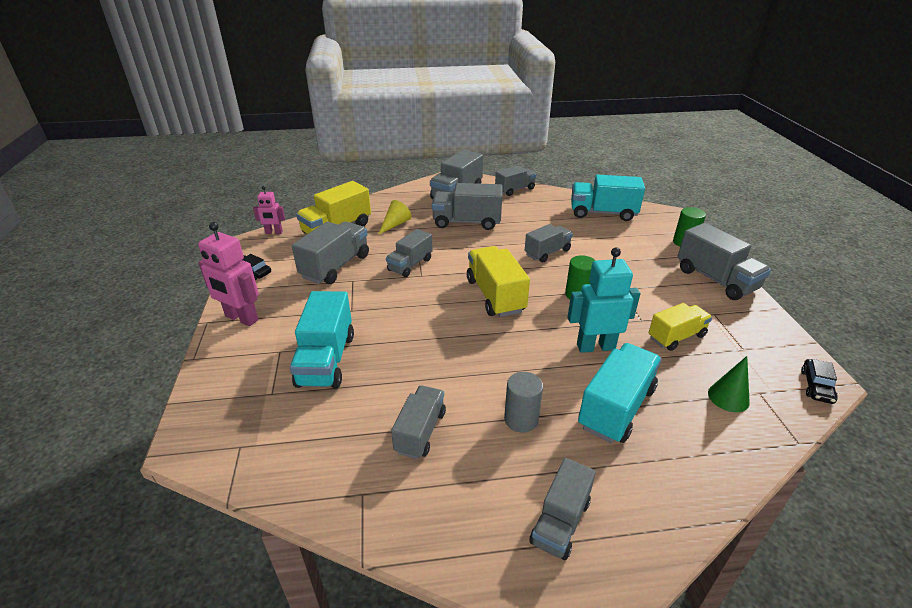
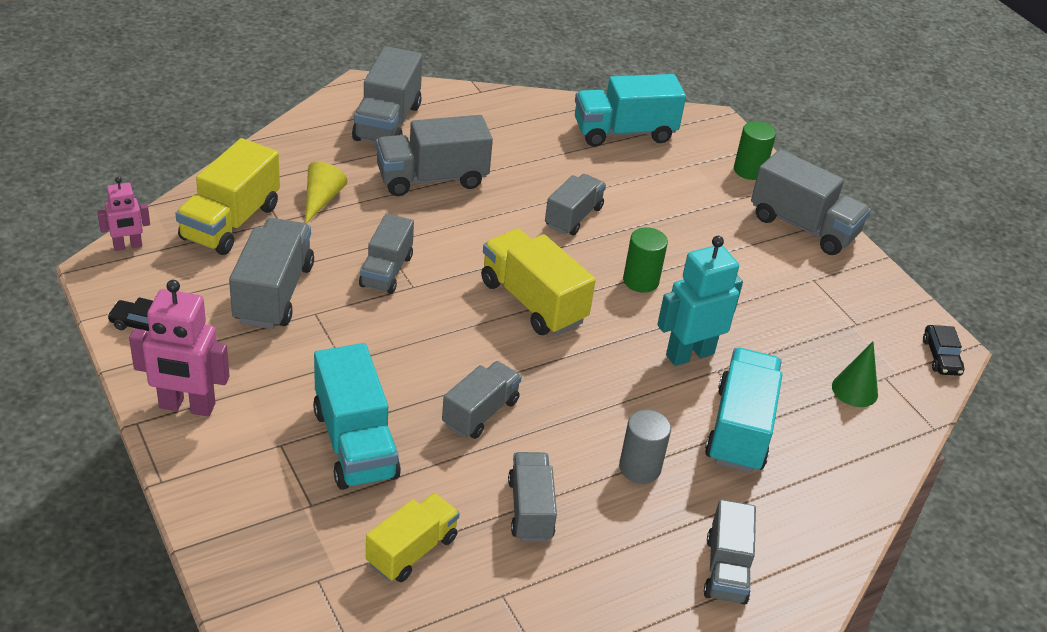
camera: 25 degrees left, 5 degrees up
(515, 189) = (476, 103): grey truck -> grey truck (480, 413)
(676, 337) = (779, 321): yellow truck -> yellow truck (412, 550)

